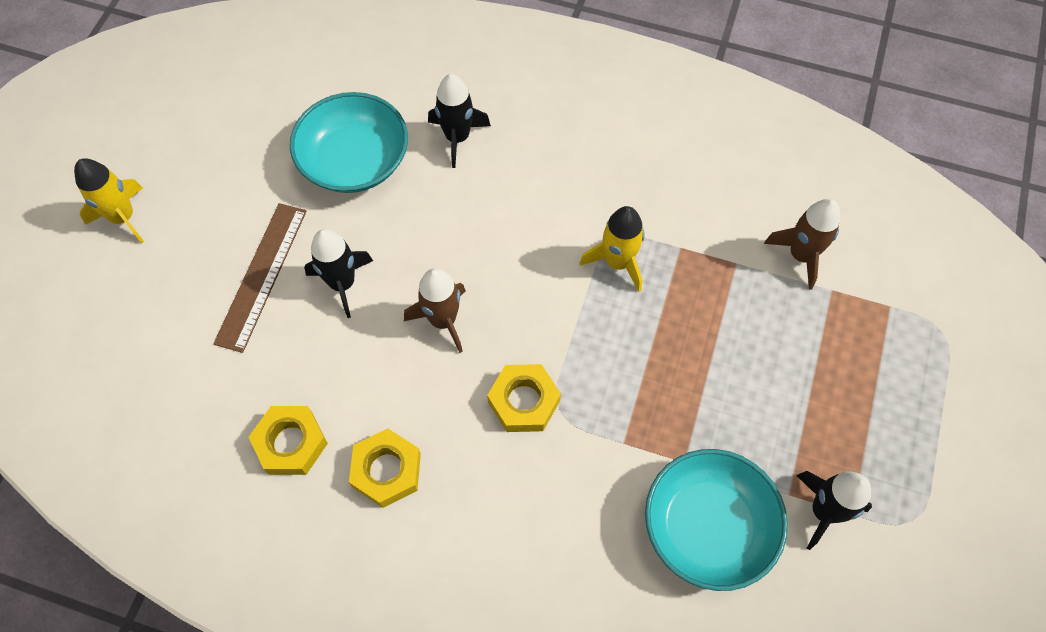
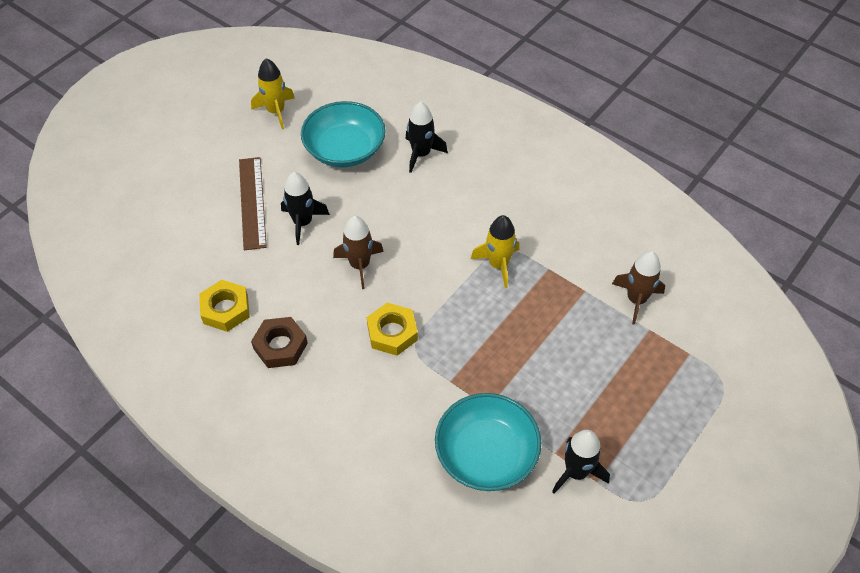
camera: 20 degrees right, 10 degrees down
(123, 217) = (180, 142): yellow rocket -> yellow rocket (276, 111)
(262, 275) = (252, 202): brown ruler -> brown ruler turned 45 degrees counterclockwise
(386, 470) = (280, 346): yellow nut -> brown nut

